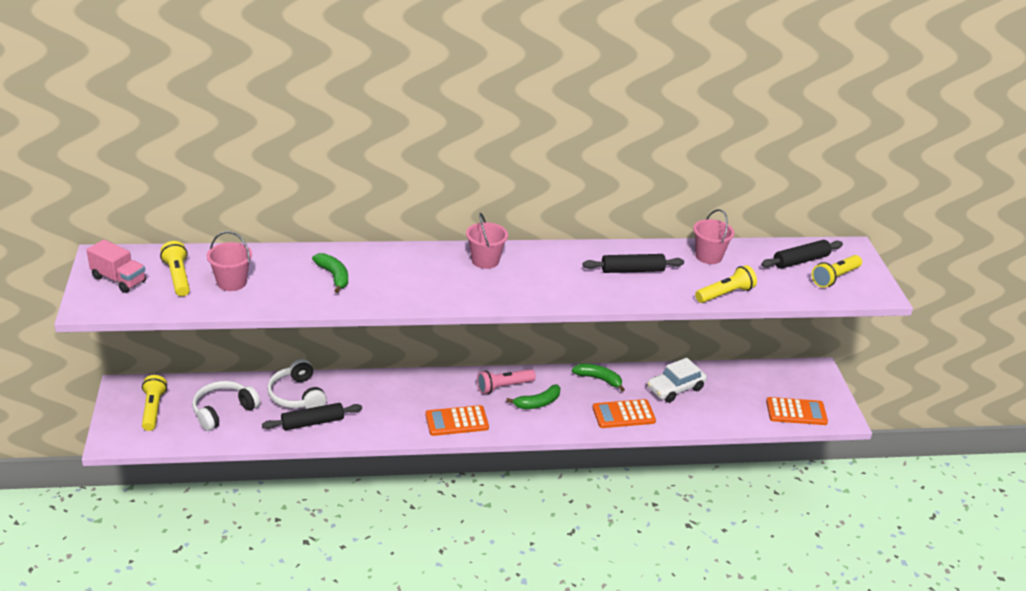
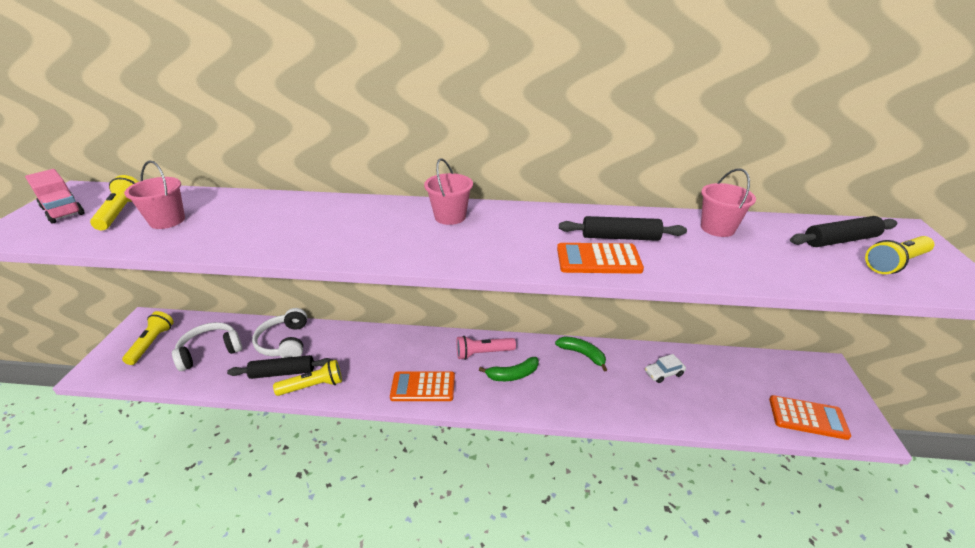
camera: 15 degrees right, 0 degrees up
(333, 276) = (276, 222): green banana -> none
(623, 414) = (602, 398): orange calculator -> orange calculator (598, 259)
(675, 388) = (663, 373): white car -> white car, size x0.61
(725, 294) = (742, 273): yellow flashlight -> yellow flashlight (313, 386)

